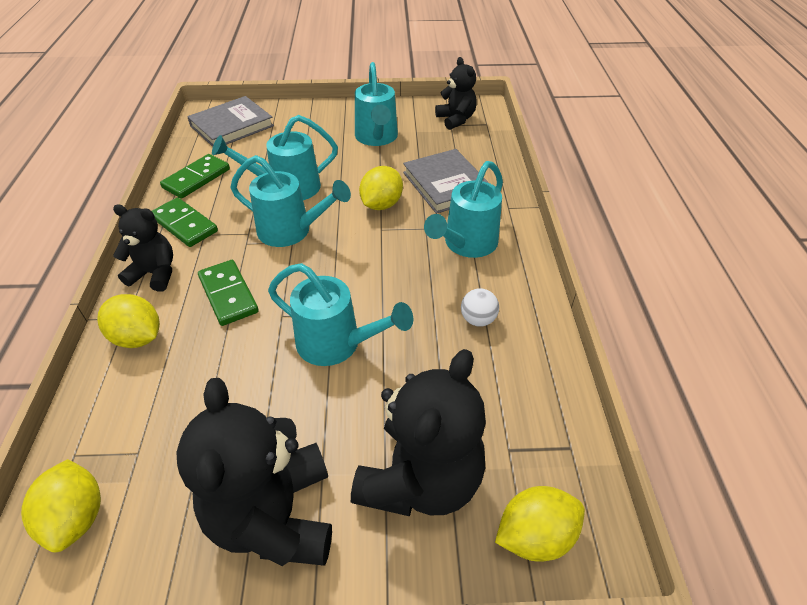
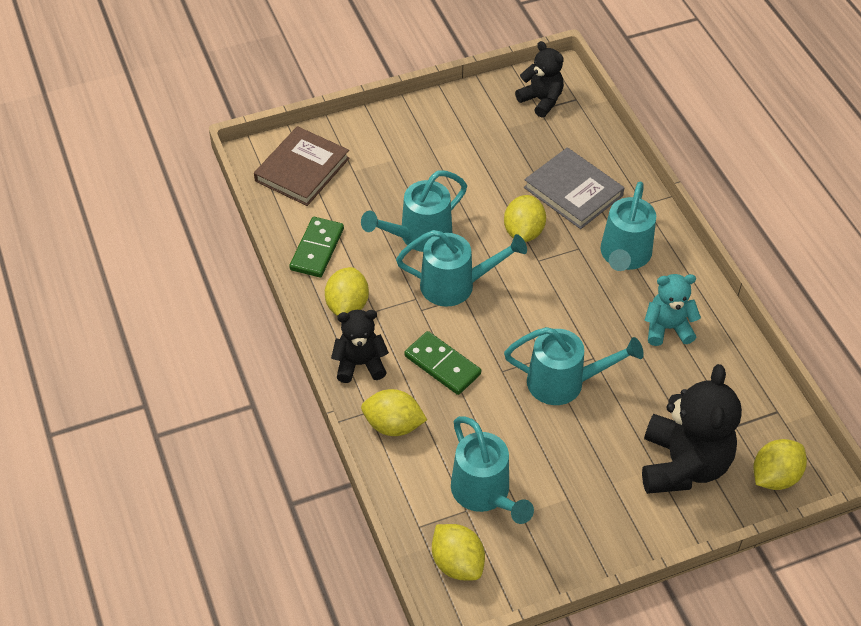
camera: 20 degrees left, 5 degrees up
(185, 224) = (347, 306): green domino -> yellow lemon
(232, 126) = (302, 169): grey book -> brown book
(274, 516) = (596, 519): black teddy bear -> none
(377, 138) = (471, 148): turquoise watering can -> turquoise watering can (485, 494)
(478, 319) = (667, 328): white ball -> turquoise teddy bear

